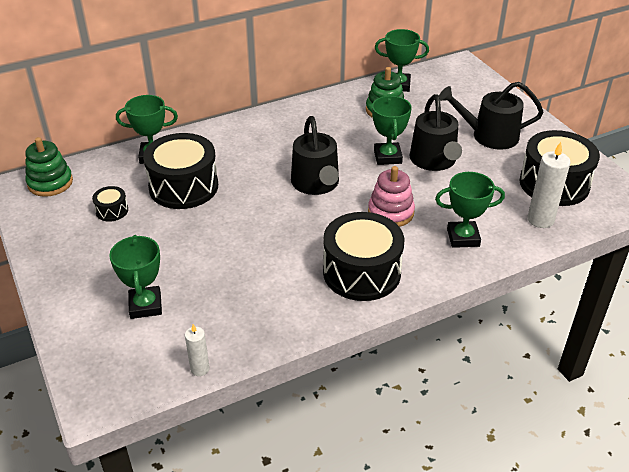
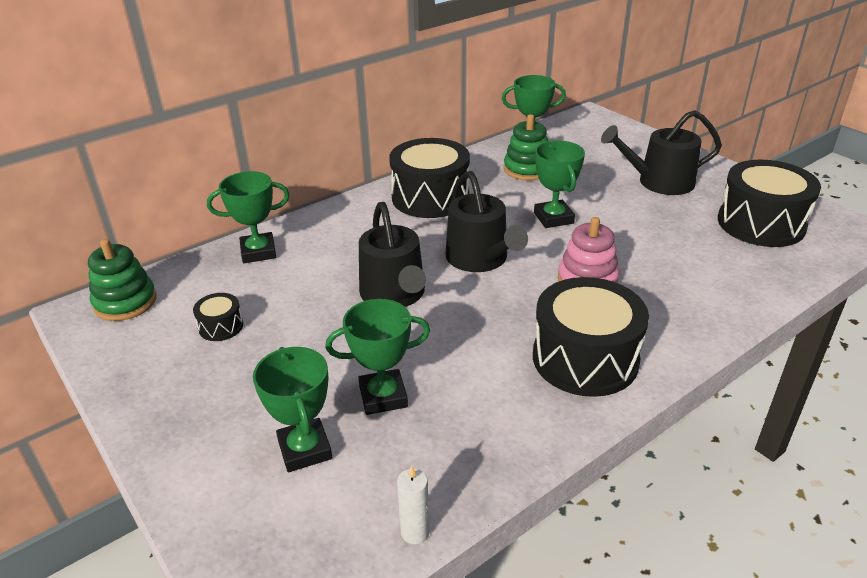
camera: 10 degrees left, 5 degrees down
(183, 187) = (310, 284): black drum -> black drum (430, 197)
(434, 161) = (610, 216): black watering can -> black watering can (394, 294)
(463, 237) = (689, 298): green trophy -> green trophy (383, 396)
(540, 220) = (768, 265): white candle -> none

